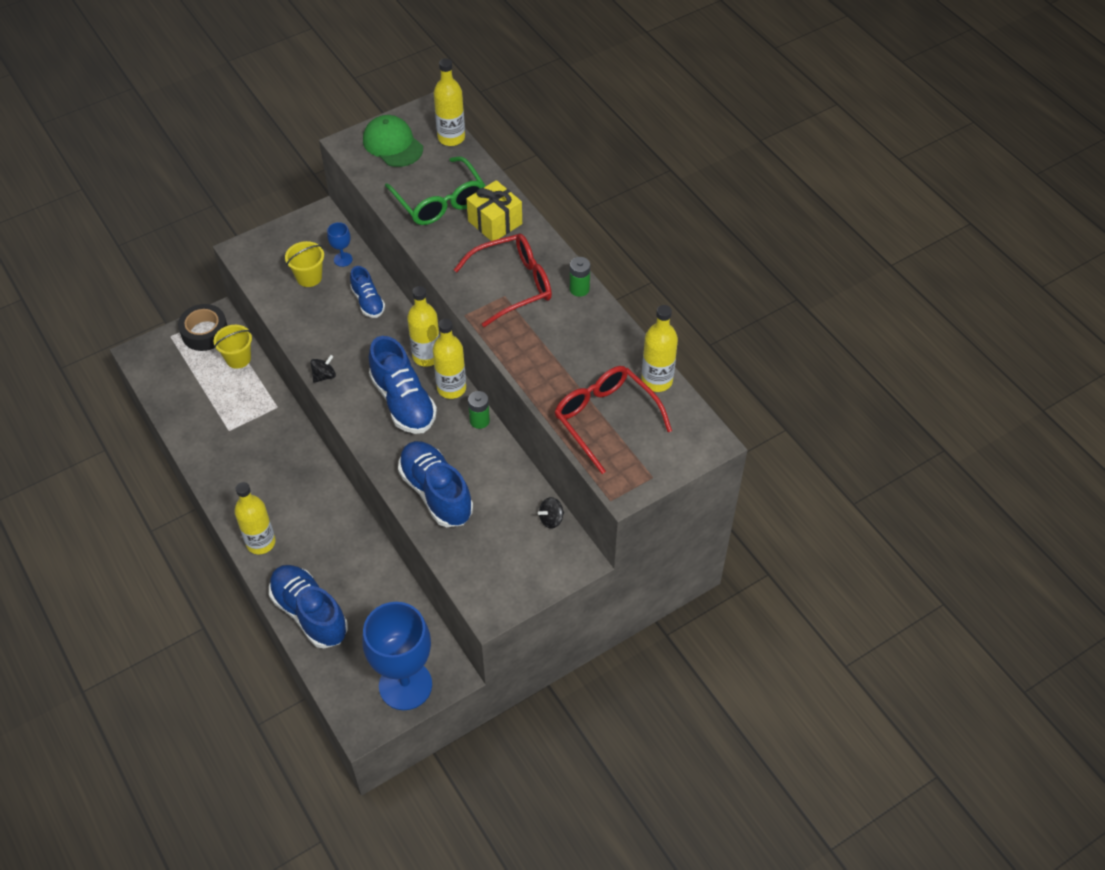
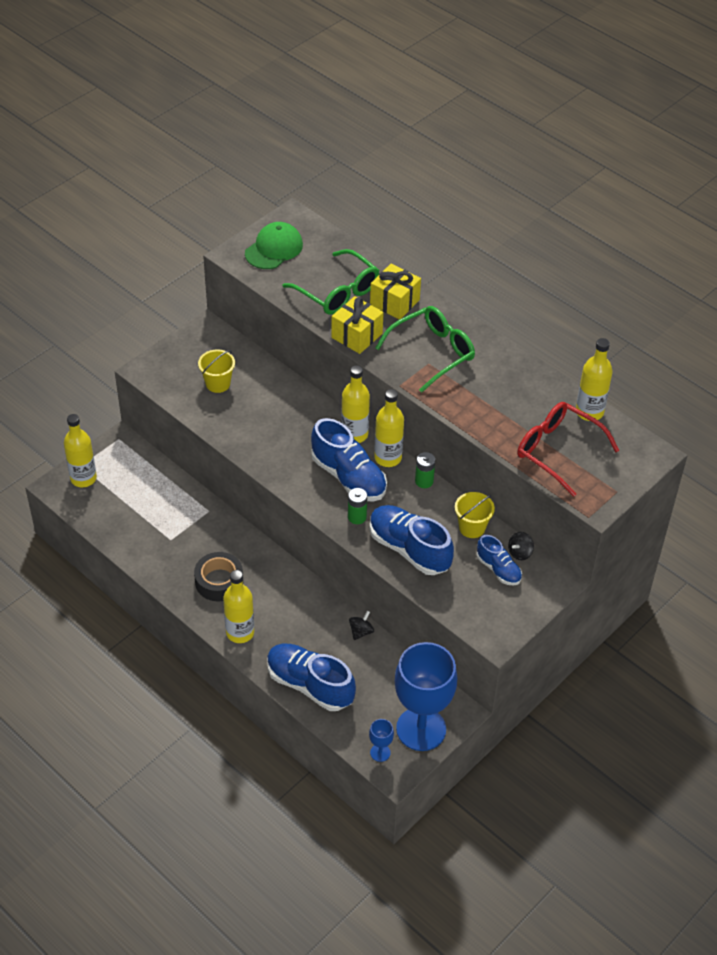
camera: 15 degrees left, 5 degrees down
(205, 332) = (113, 456): black tape -> black tape (219, 581)
(238, 358) = (154, 474): yellow bucket -> yellow bucket (472, 527)
(324, 376) = (267, 467): black spinning top -> black spinning top (361, 632)
(343, 259) = (243, 363): blue goblet -> blue goblet (380, 752)
(368, 302) = (281, 396): blue shoe -> blue shoe (498, 569)
(392, 144) = (274, 249): green cap -> green cap turned 90 degrees clockwise
(441, 252) = (356, 335): none -> yellow gift
(451, 138) = (325, 235): yellow bottle -> yellow bottle (83, 478)
(513, 285) = (432, 353): red glasses -> green glasses
(579, 289) = (492, 347): green battery -> green battery (357, 517)

